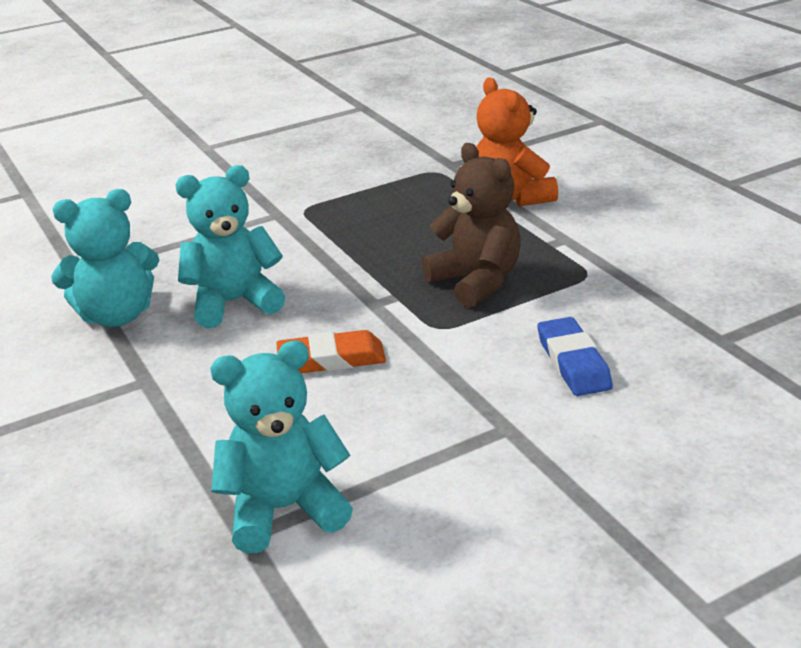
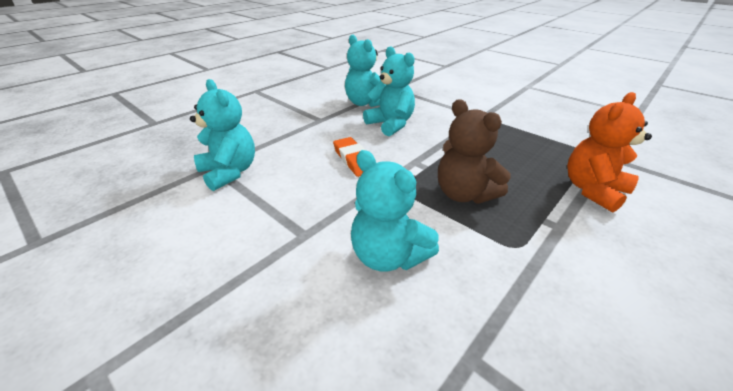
camera: 70 degrees right, 5 degrees up
(476, 282) = (464, 194): brown teddy bear -> brown teddy bear turned 105 degrees clockwise
(573, 362) = (388, 256): blue eraser -> turquoise teddy bear

